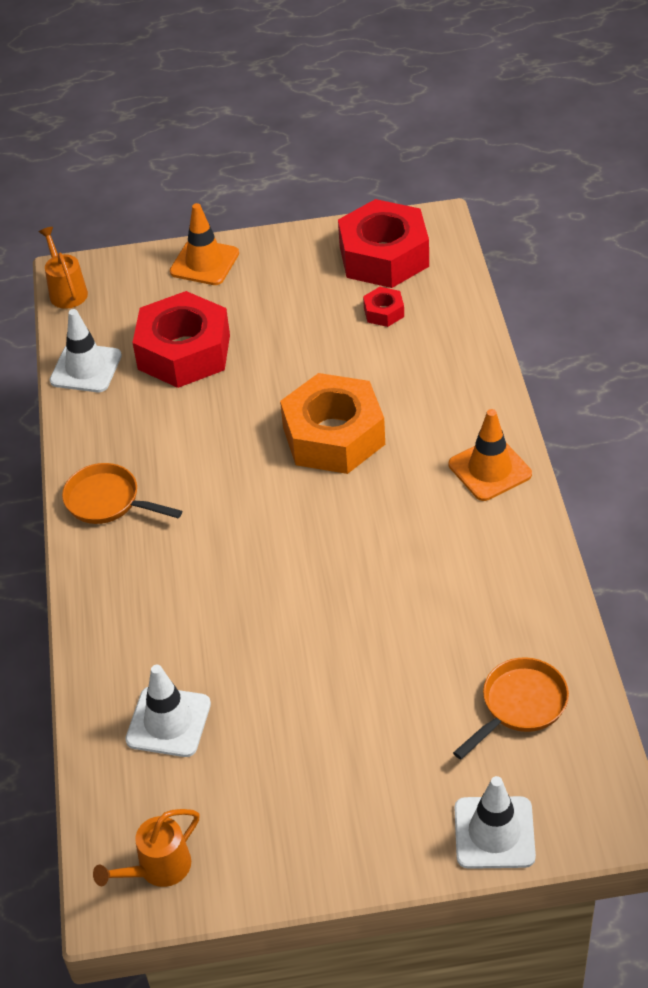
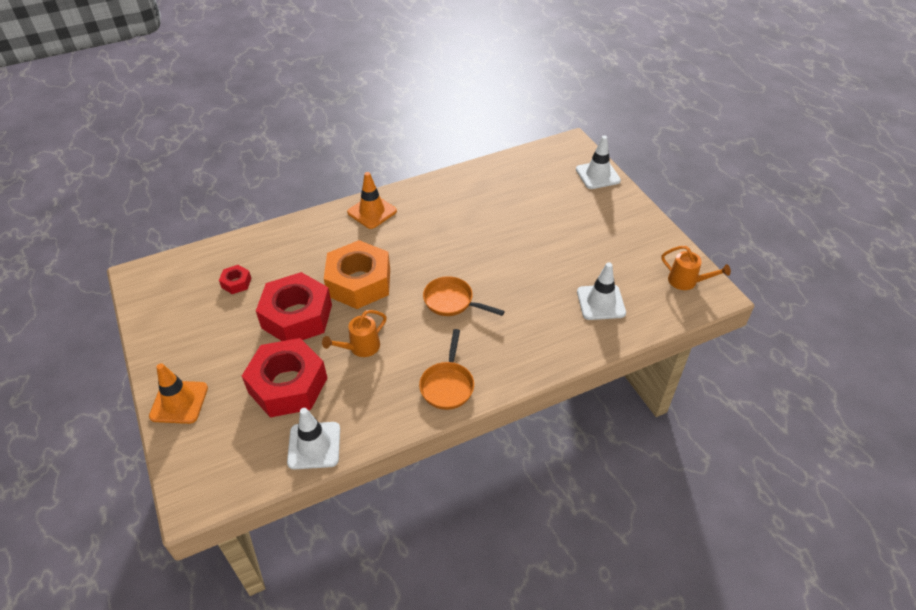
camera: 110 degrees left, 0 degrees up
(66, 291) = (216, 495): orange watering can -> orange watering can (360, 347)
(384, 256) = (175, 295): red nut -> red nut (297, 316)
(520, 705) = (525, 178): orange pan -> orange pan (452, 301)

